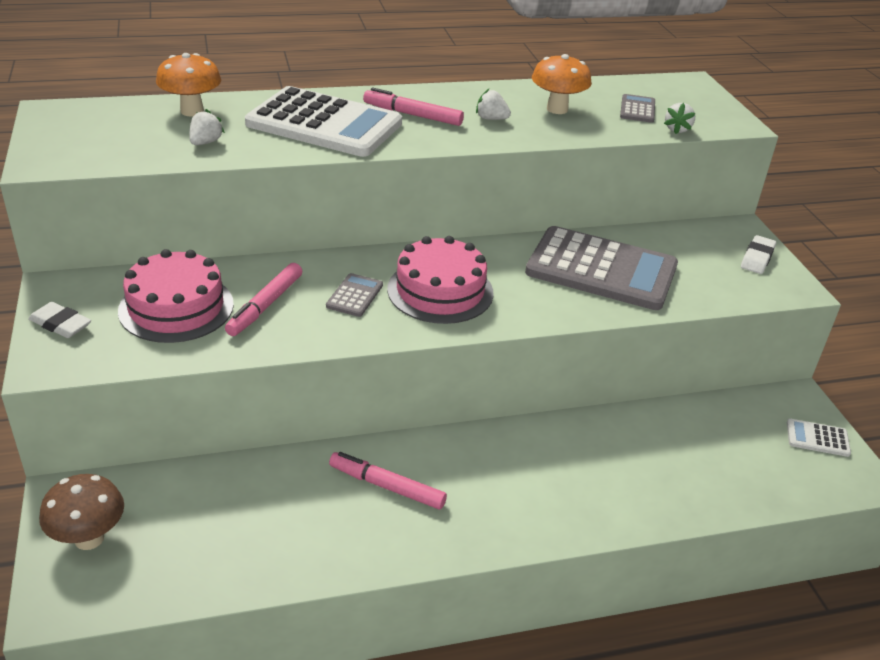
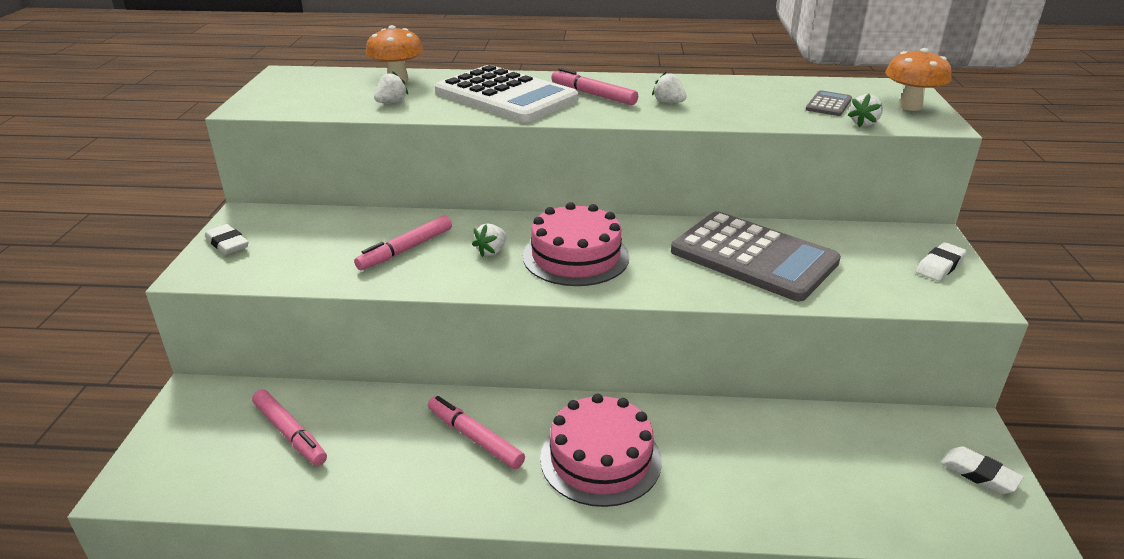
camera: 20 degrees right, 5 degrees down
(89, 538) = (190, 434): brown mushroom -> none
(176, 307) = (329, 242): pink cake -> pink cake (600, 459)
(198, 517) = (290, 433): none -> pink marker
(355, 296) = (491, 251): grey calculator -> white strawberry
(557, 109) = (741, 99): orange mushroom -> orange mushroom (910, 106)
(817, 438) = (979, 474): white calculator -> white eraser

